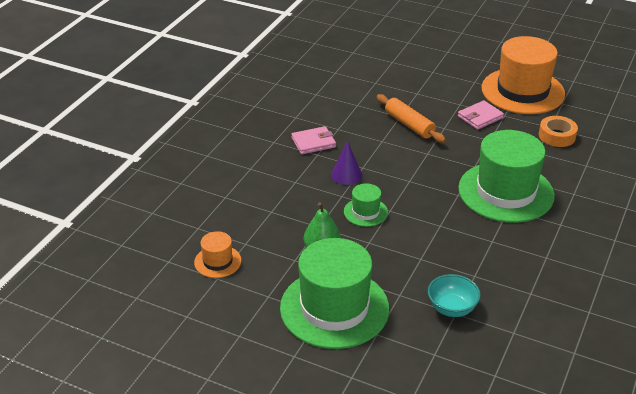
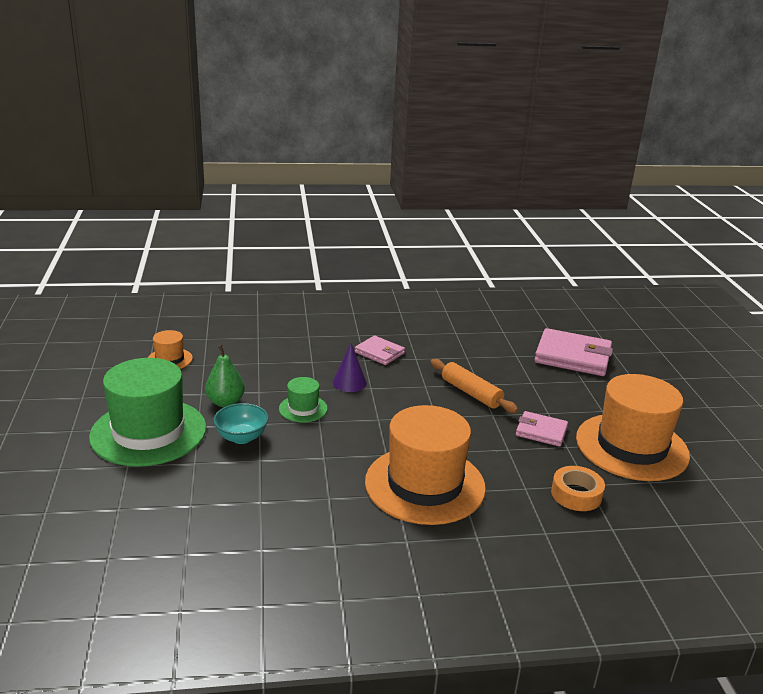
camera: 55 degrees right, 10 degrees down
(398, 60) = (572, 356): none -> pink wallet
(409, 125) = (471, 393): orange rolling pin -> orange rolling pin turned 60 degrees counterclockwise
(452, 308) = (196, 500): turquoise bowl -> turquoise bowl (241, 437)
(506, 192) = (425, 484): green hat -> orange hat

